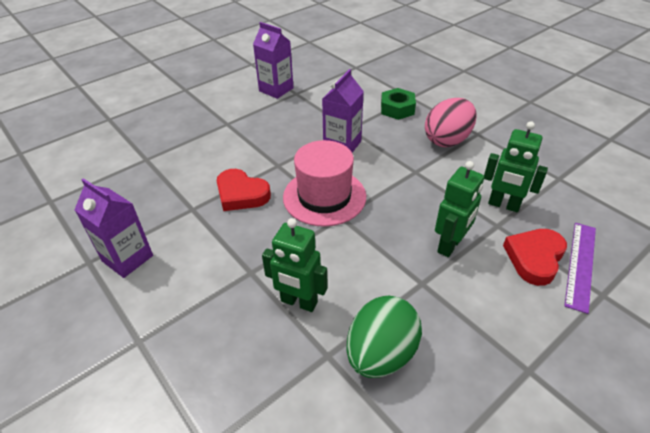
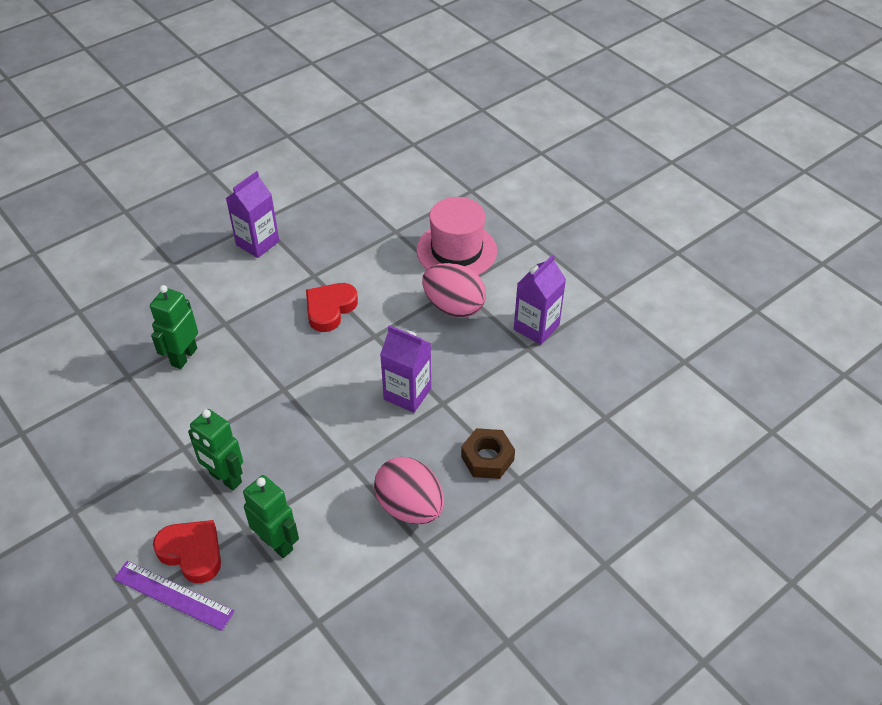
camera: 90 degrees right, 5 degrees up
(250, 125) = (453, 307): none -> pink egg
(324, 196) = (316, 376): pink hat -> pink hat (456, 250)
(381, 354) = (118, 410): green egg -> none
(397, 109) = (487, 458): green nut -> brown nut
(503, 205) = (277, 543): green robot -> green robot turned 105 degrees clockwise

